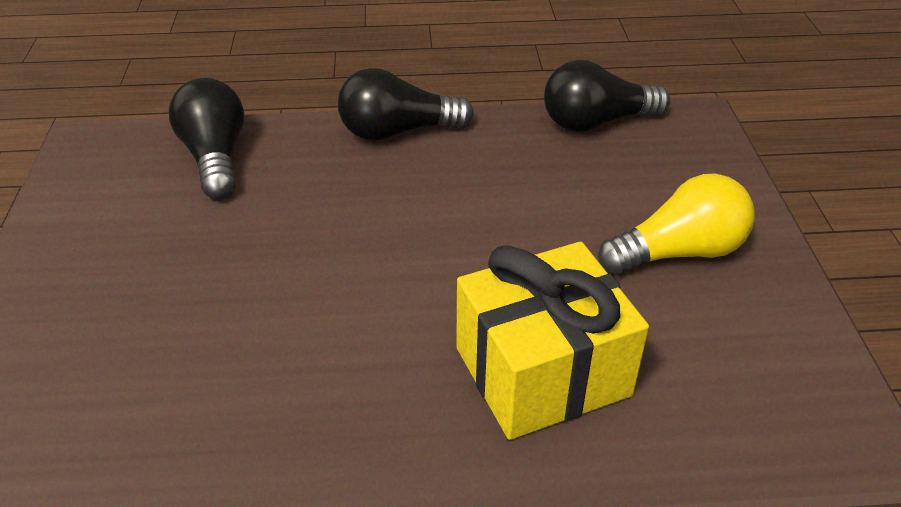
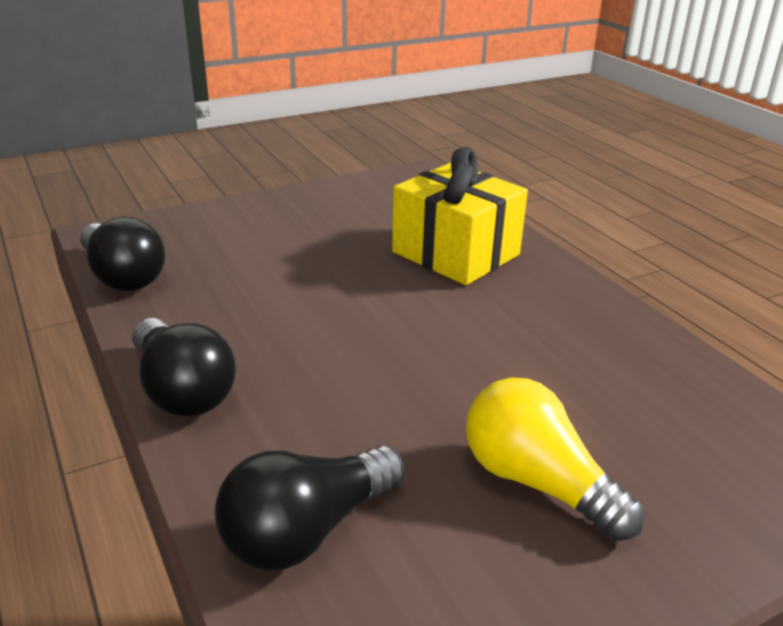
camera: 115 degrees left, 10 degrees down
(679, 252) = (299, 224): yellow light bulb -> yellow light bulb (536, 482)

